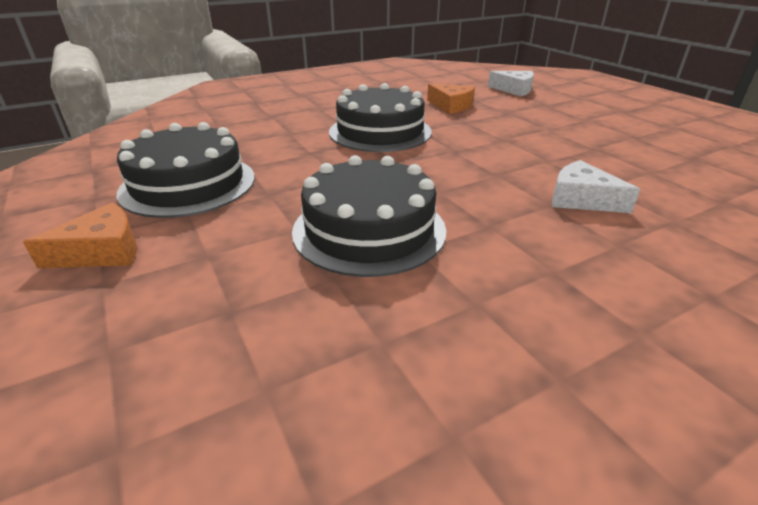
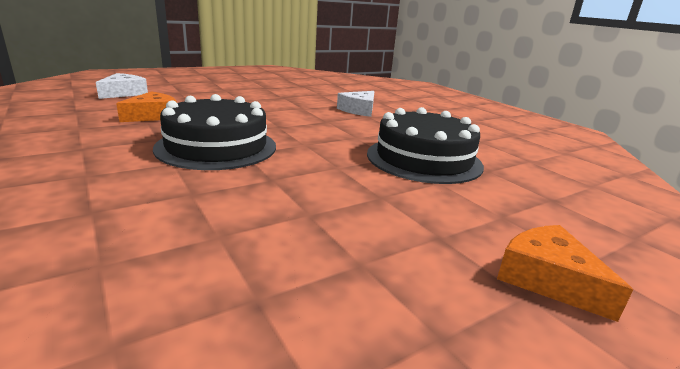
camera: 95 degrees left, 10 degrees down
(188, 184) = (369, 250): black cake -> none

